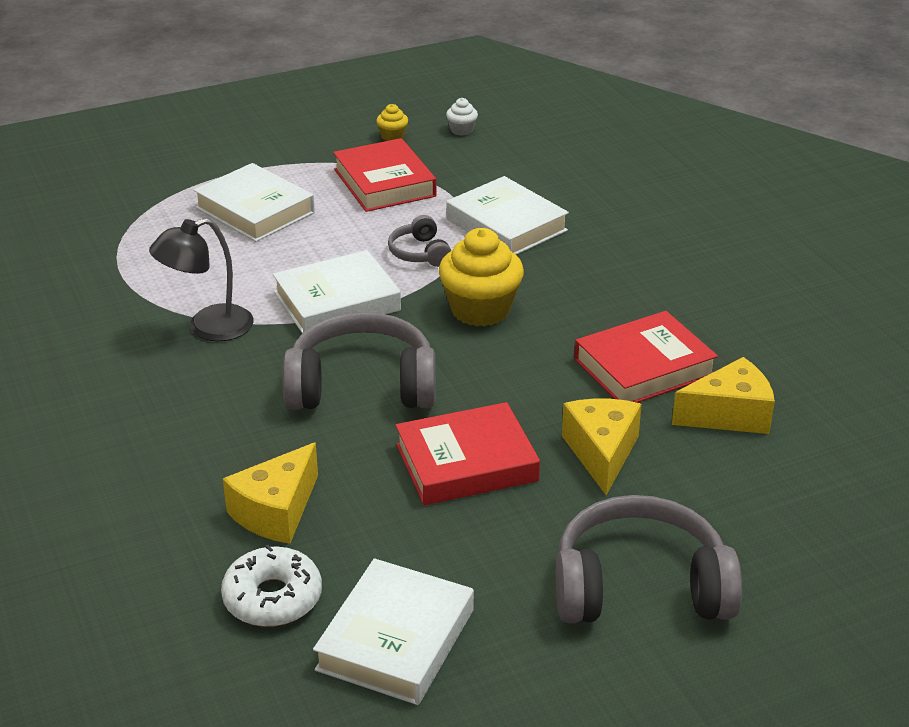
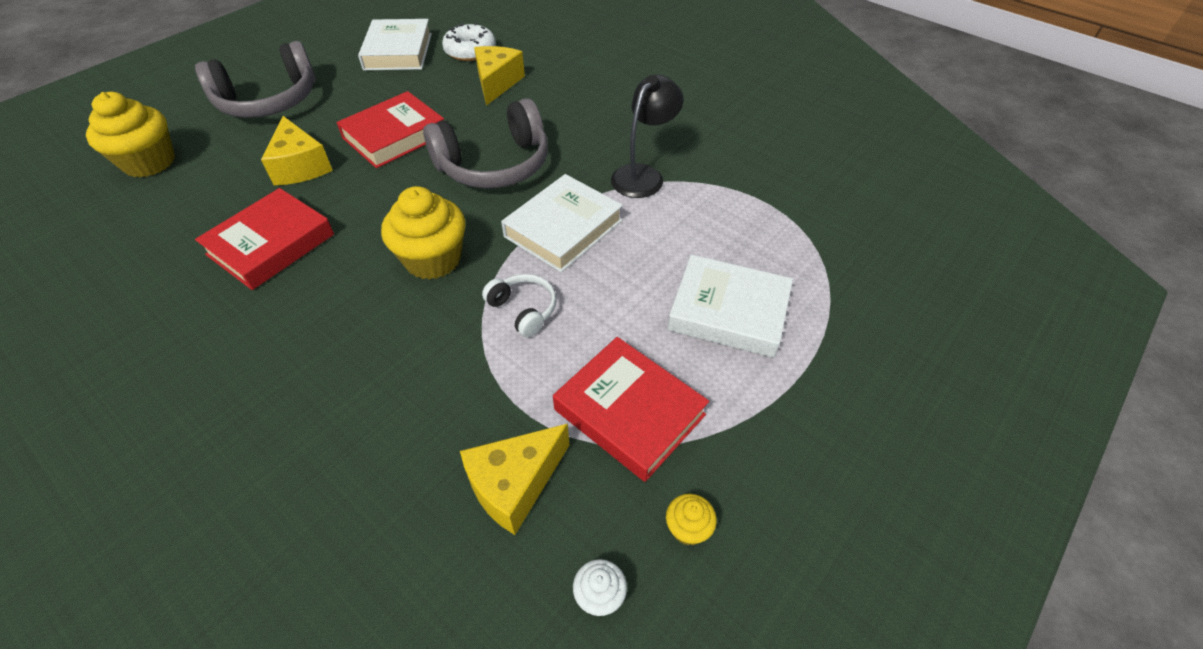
camera: 155 degrees right, 15 degrees up
(419, 253) = (523, 310): grey headphones -> white headphones
(506, 225) = (449, 387): white book -> none
(729, 415) = (197, 222): yellow cheese -> yellow cheese (515, 484)
(811, 520) = (149, 162): none -> yellow cupcake

